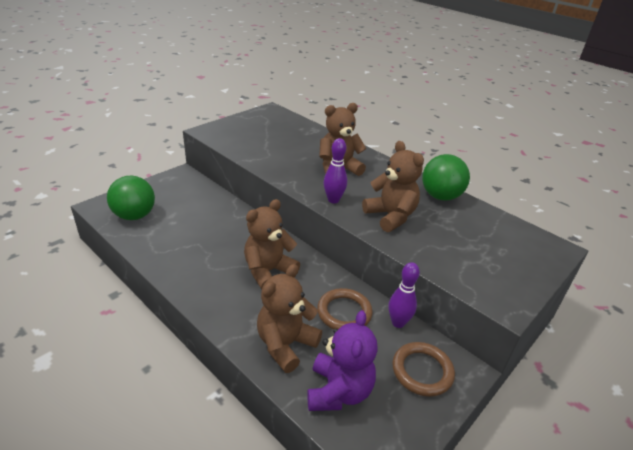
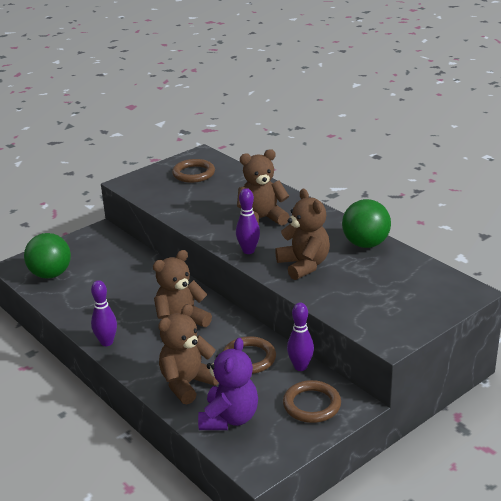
camera: 10 degrees right, 5 degrees down
(194, 292) = (106, 342): none -> purple bowling pin
(267, 126) = (193, 174): none -> brown ring

